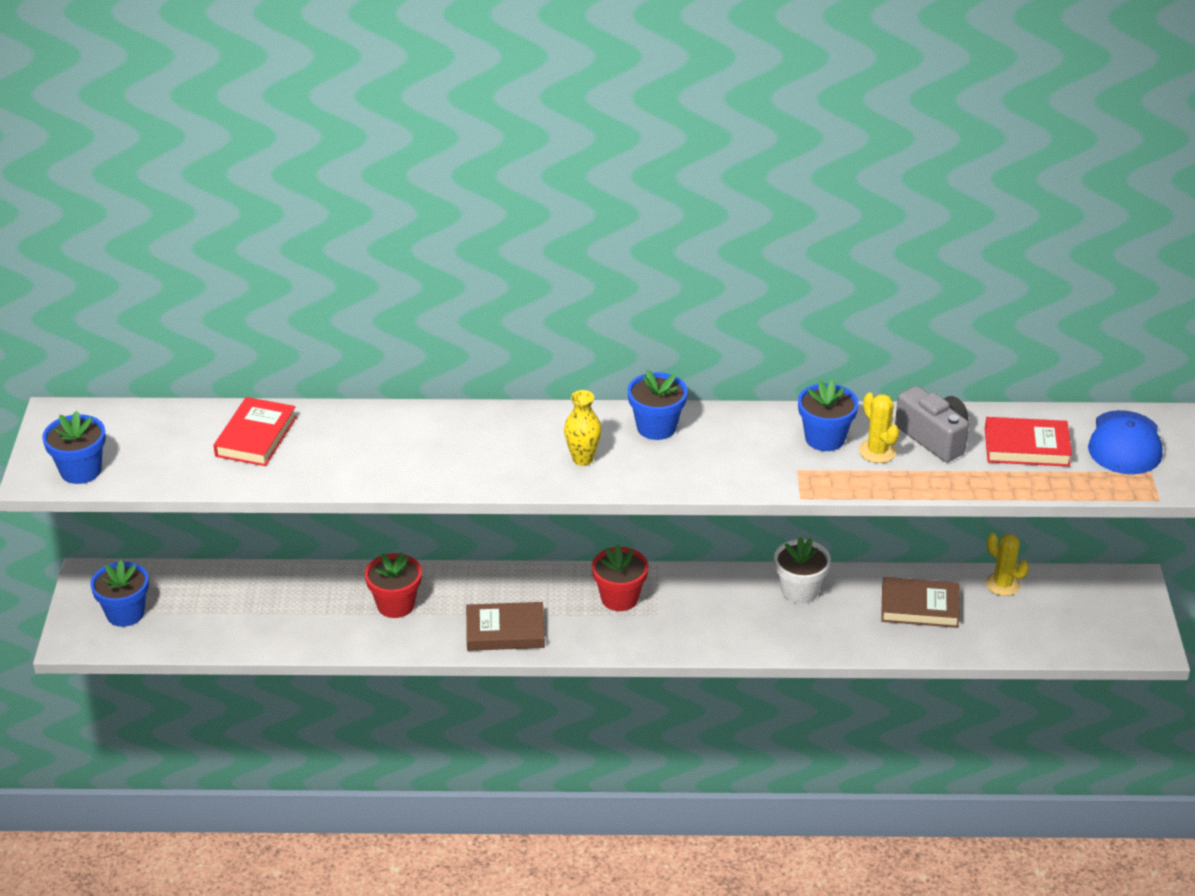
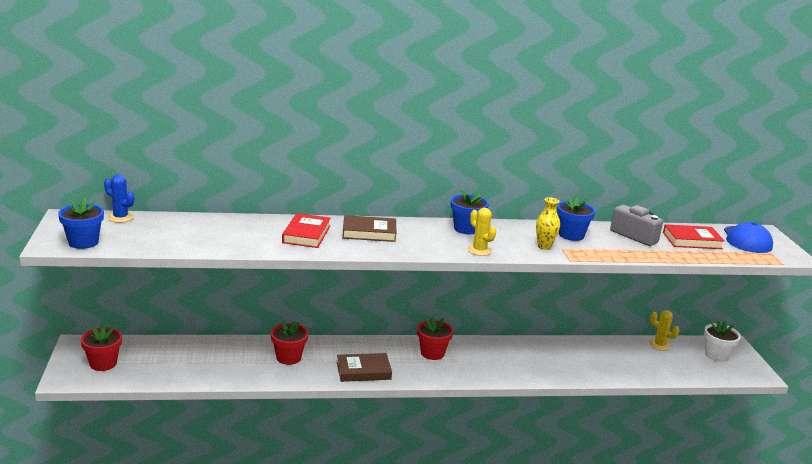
camera: 10 degrees left, 15 degrees down
(125, 613) = (103, 363): blue flower pot -> red flower pot
(133, 415) = (120, 217): none -> blue cactus
(256, 437) = (206, 229): red book -> red book (306, 234)
(582, 459) = (425, 242): yellow vase -> yellow vase (544, 246)
(799, 590) = (541, 349): white flower pot -> white flower pot (716, 355)
(877, 451) = (605, 241): yellow cactus -> yellow cactus (479, 250)
(919, 607) = (616, 356): brown book -> brown book (369, 232)

